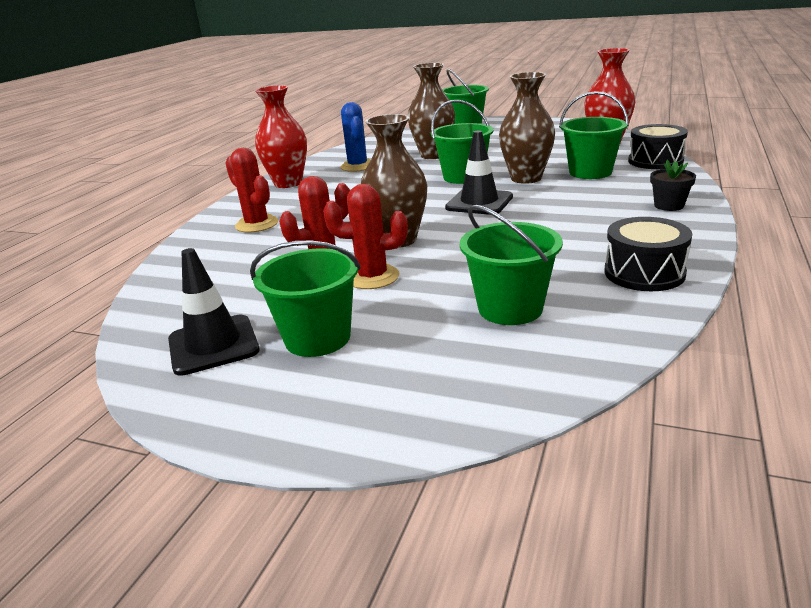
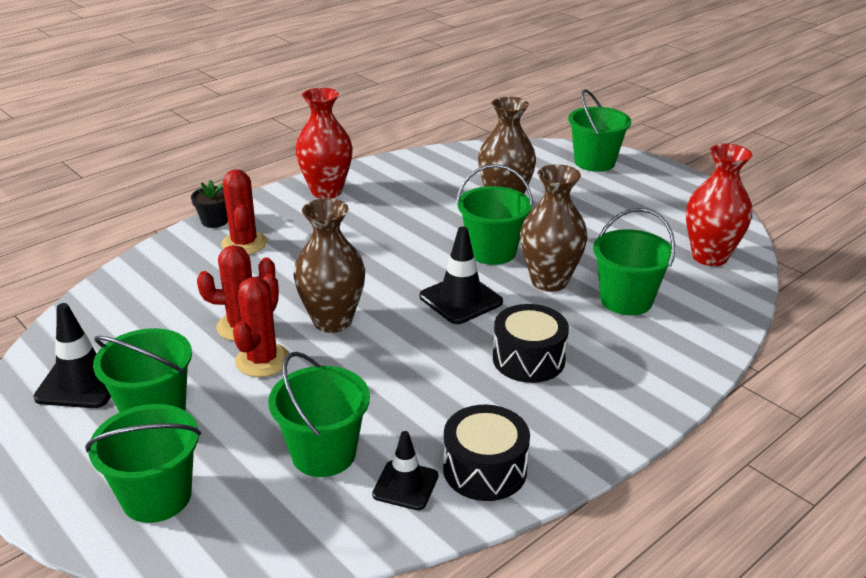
camera: 25 degrees right, 5 degrees up
(358, 166) = (414, 190): blue cactus -> none
(372, 277) = (262, 360): red cactus -> red cactus turned 75 degrees clockwise
(403, 389) = (157, 497): none -> green bucket
(603, 301) = (405, 485): none -> black traffic cone
(655, 161) = (721, 312): black drum -> black drum (528, 359)
(669, 205) = (635, 390): black flower pot -> black flower pot (214, 221)

